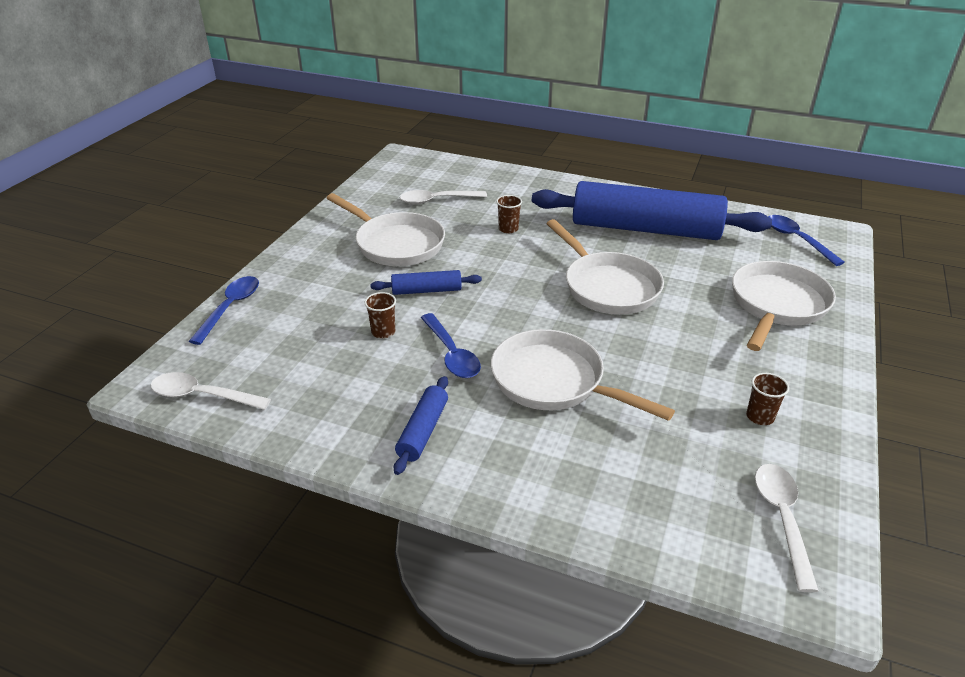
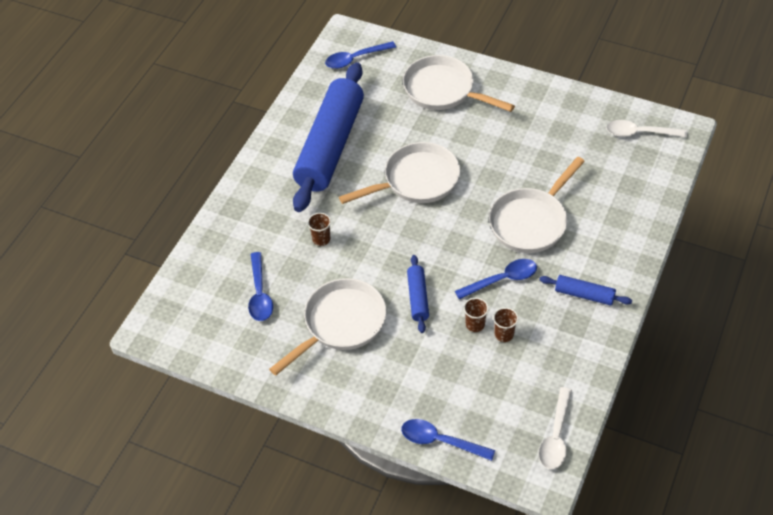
camera: 85 degrees left, 15 degrees up
(437, 200) = (260, 294): white spoon -> blue spoon
(760, 416) = (560, 124): brown cup -> brown cup (504, 334)

